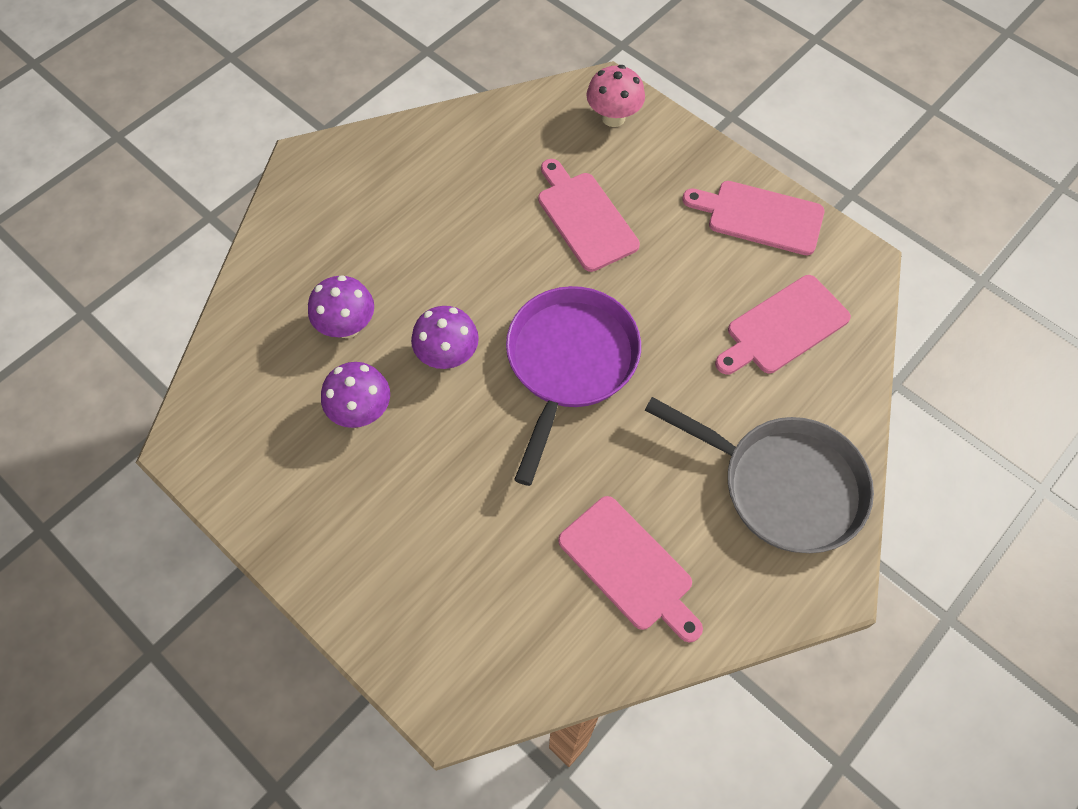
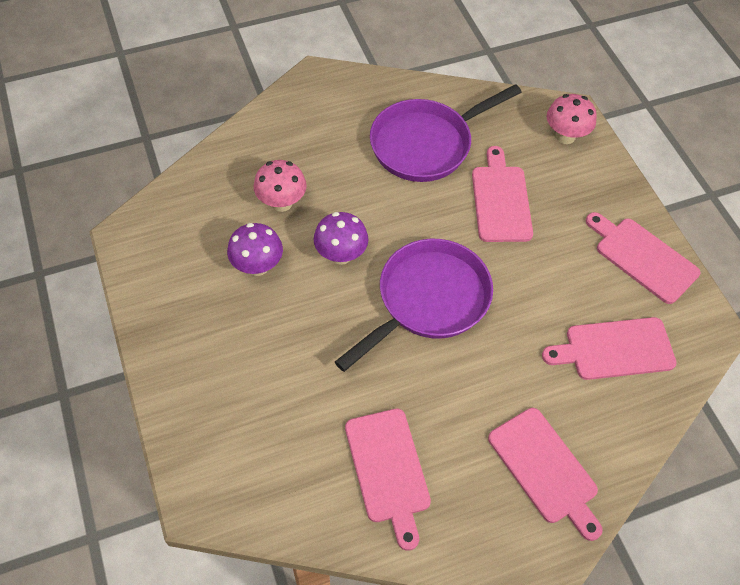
camera: 25 degrees right, 5 degrees down
(347, 326) = (281, 203): purple mushroom -> pink mushroom
(471, 189) = (426, 144): none -> purple pan
(783, 485) = (545, 469): grey pan -> pink cutting board

